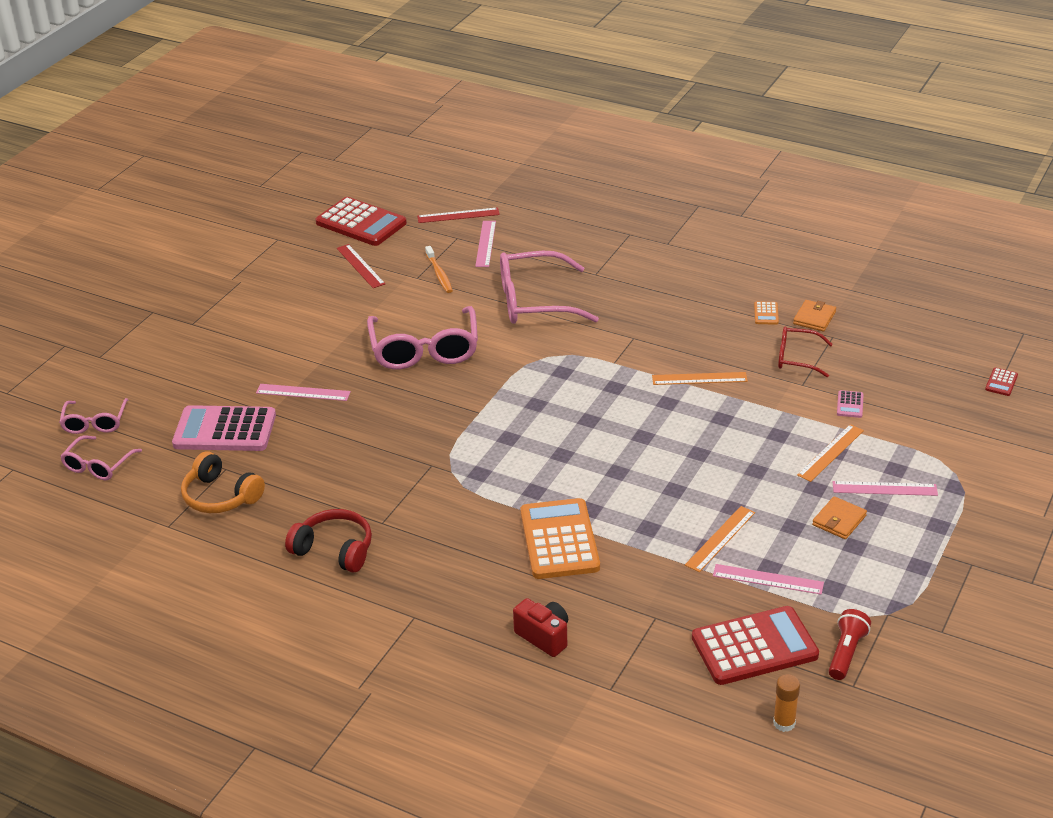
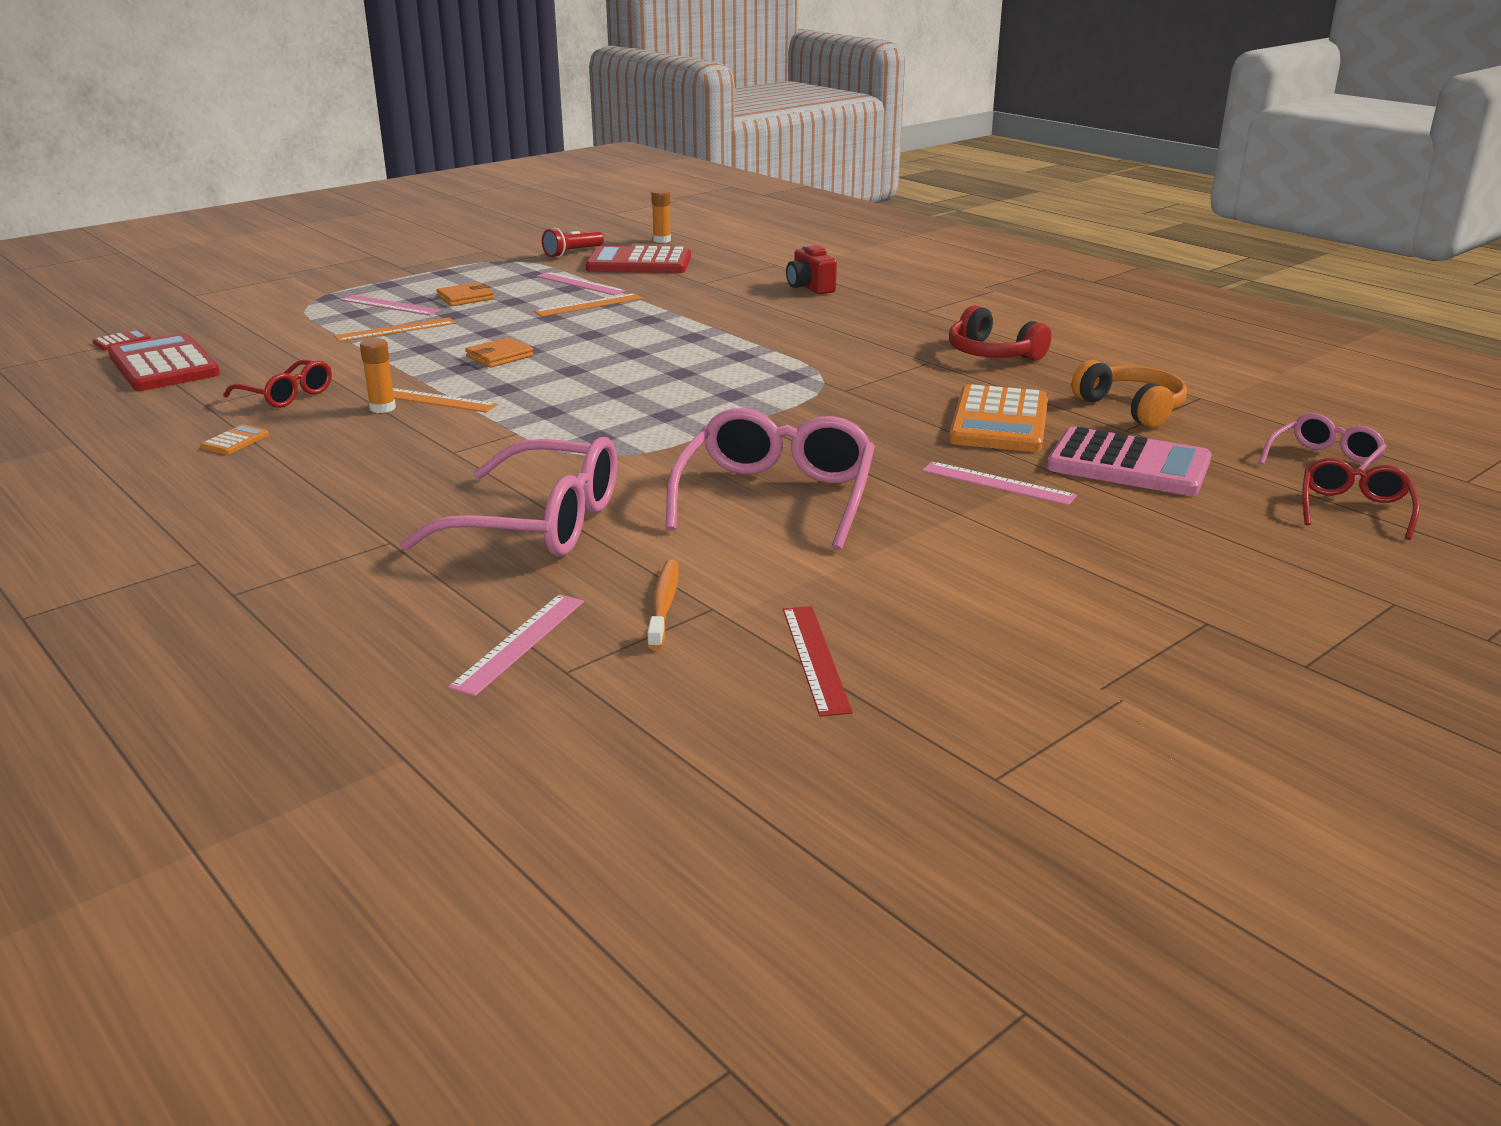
camera: 160 degrees left, 10 degrees down
(95, 422) = (1354, 509): pink glasses -> red glasses
(361, 223) = (760, 769): red calculator -> red calculator (164, 365)
(458, 215) = (514, 726): red ruler -> none
(559, 540) = (745, 326): orange calculator -> orange calculator (999, 421)
(721, 362) = (382, 408): none -> orange glue stick
(814, 318) = (186, 425): orange wallet -> orange wallet (499, 356)
(850, 404) = (308, 353): pink calculator -> none

